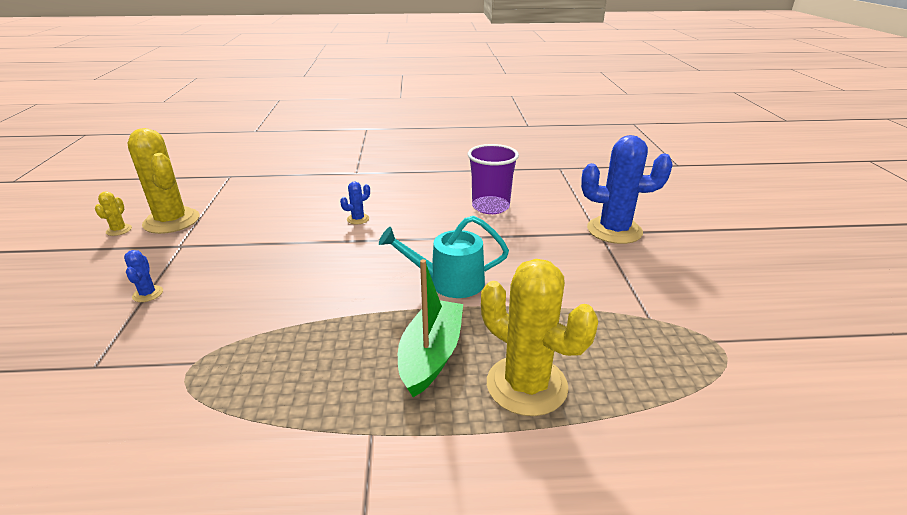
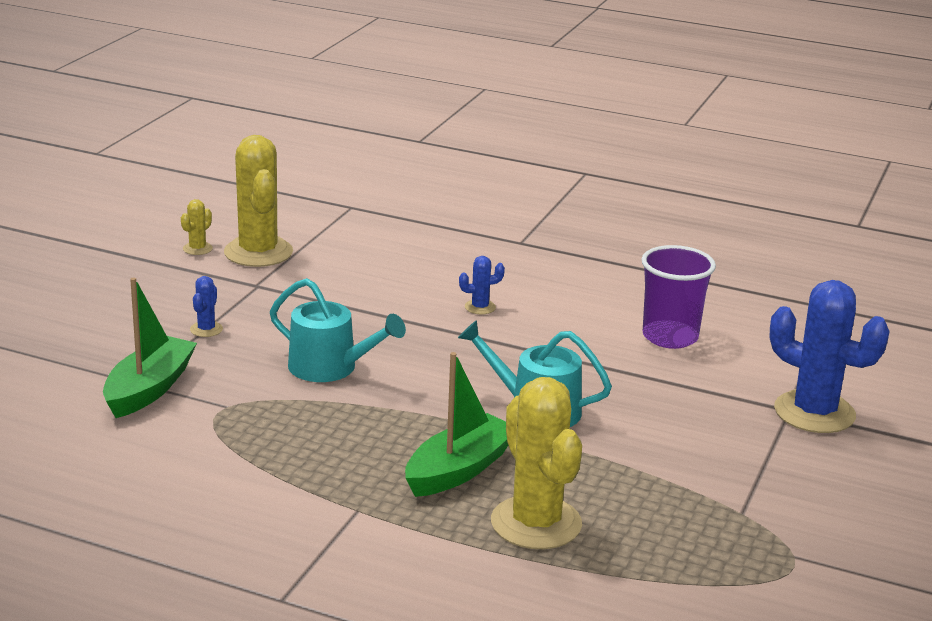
camera: 25 degrees right, 5 degrees down
(106, 370) = (149, 389): none -> green boat
(272, 296) = (330, 368): none -> turquoise watering can

